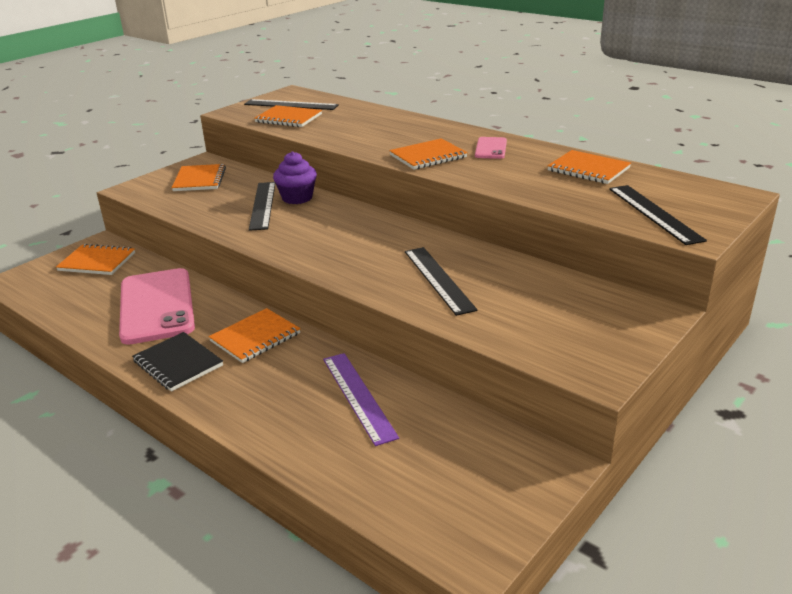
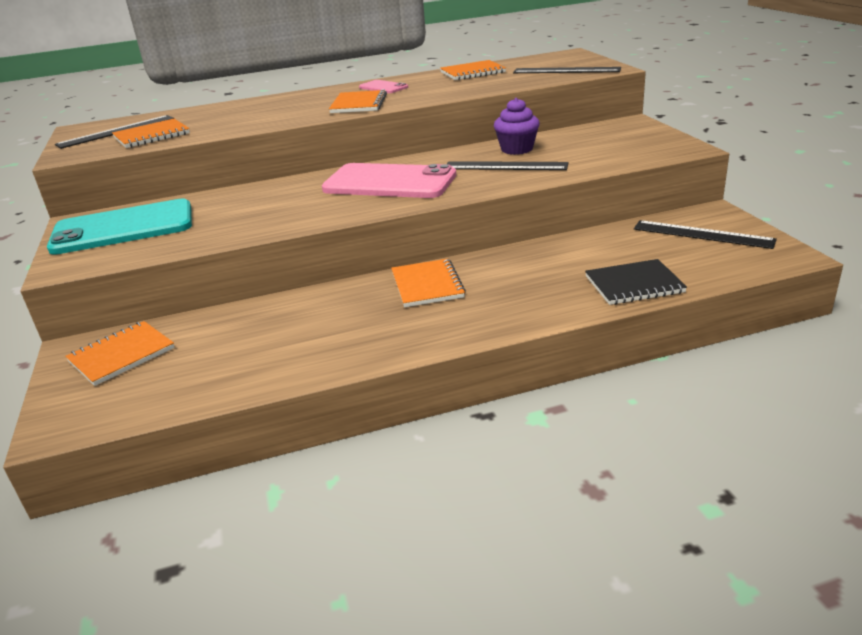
camera: 55 degrees left, 0 degrees up
(156, 306) = (291, 328): pink phone -> pink phone (389, 182)
(178, 363) = (423, 330): black notebook -> black notebook (634, 285)
(200, 180) = (123, 228): orange notebook -> turquoise phone
(262, 205) = (251, 207): black ruler -> black ruler (702, 234)
(297, 198) = (265, 191): purple cupcake -> purple cupcake (517, 149)
(358, 396) = (571, 257): purple ruler -> none

